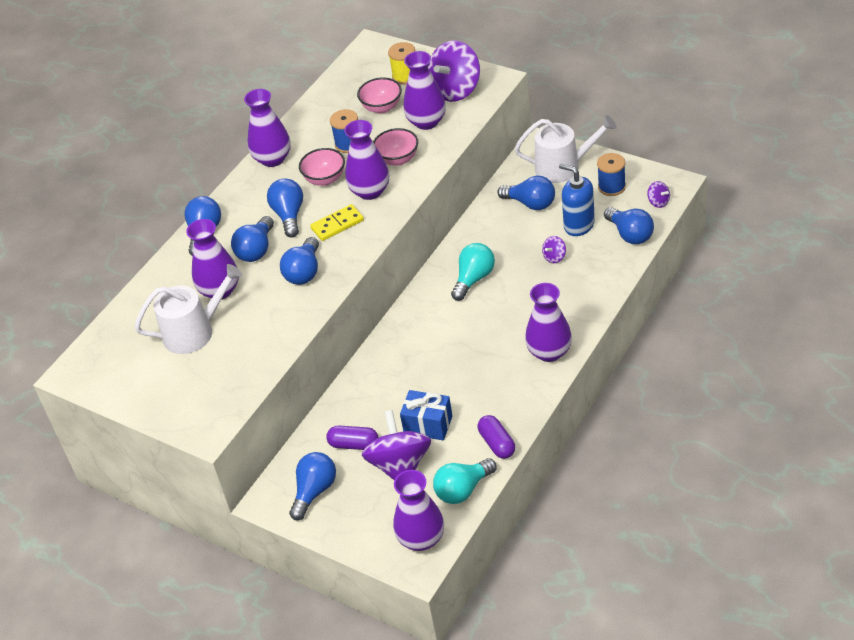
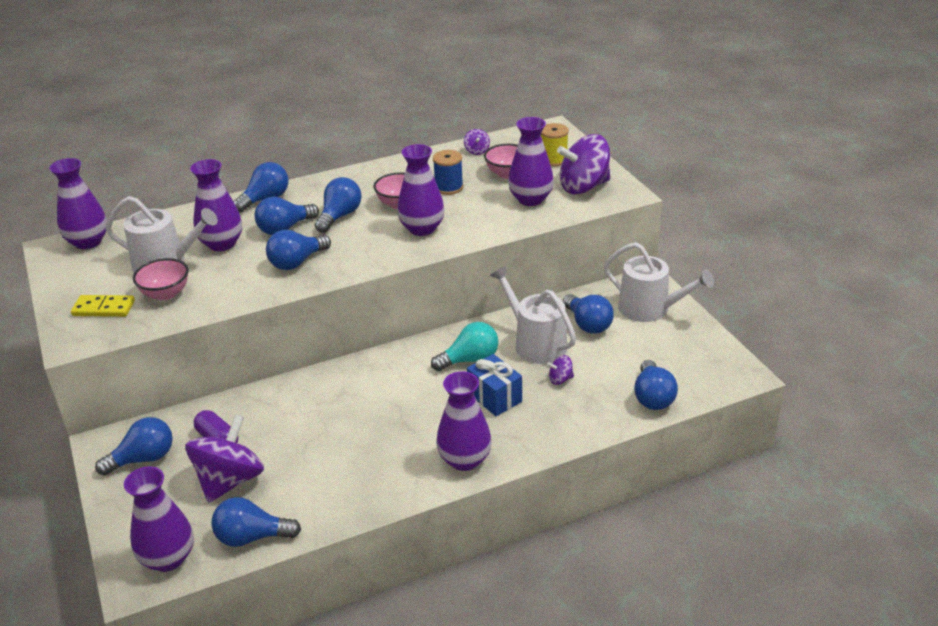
camera: 30 degrees right, 10 degrees down
(273, 159) = (379, 172): purple vase -> purple vase (88, 242)
(337, 224) = (366, 240): yellow domino -> yellow domino (104, 308)
(397, 159) = (473, 216): pink bowl -> pink bowl (165, 294)
(428, 425) = (292, 460): blue gift -> blue gift (494, 397)
(463, 490) = (252, 537): turquoise light bulb -> blue light bulb
(497, 443) = (327, 514): purple capsule -> none
(508, 239) = (536, 343): none -> white watering can
(578, 225) = (612, 364): blue soap dispenser -> none
(611, 187) = (678, 347): blue spool -> none
(658, 202) = (711, 383): purple spinning top -> purple spinning top (477, 151)

